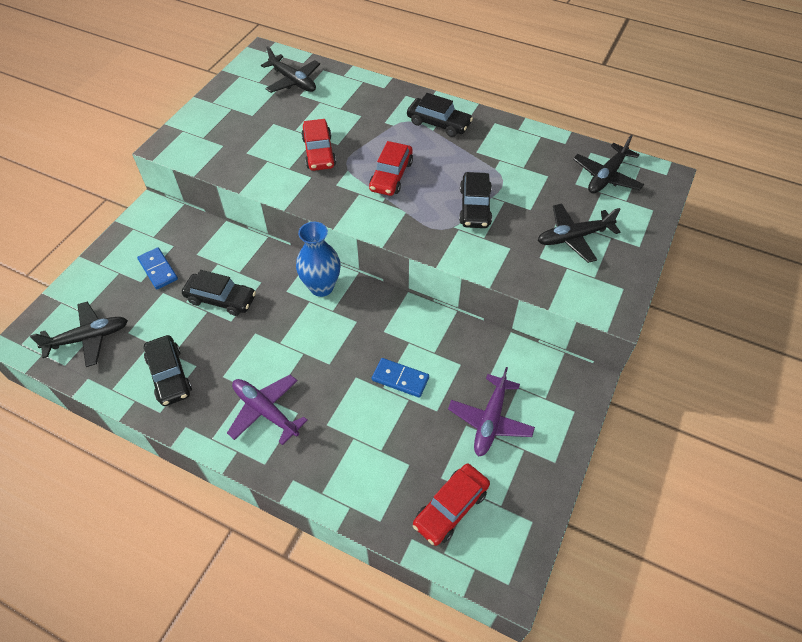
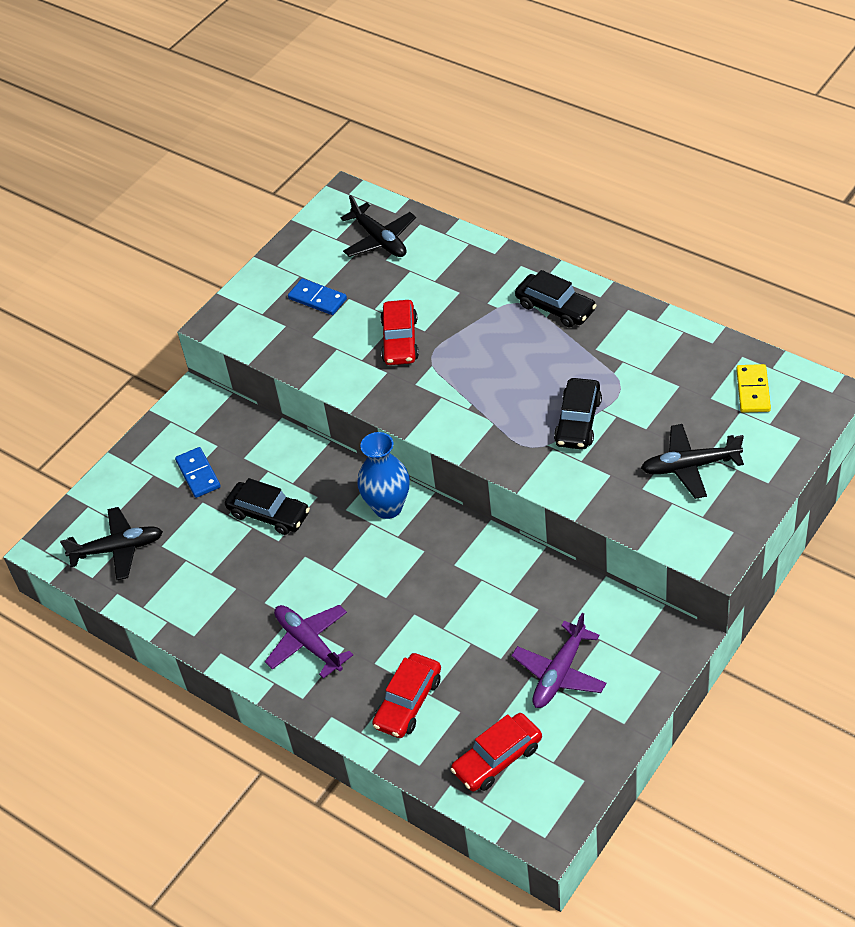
camera: 15 degrees right, 5 degrees down
(169, 375) = (206, 597): black car -> none
(391, 176) = (483, 376): red car -> red car (408, 702)
(400, 379) = (464, 620): blue domino -> blue domino (317, 299)
(606, 176) = (753, 390): black plane -> yellow domino

